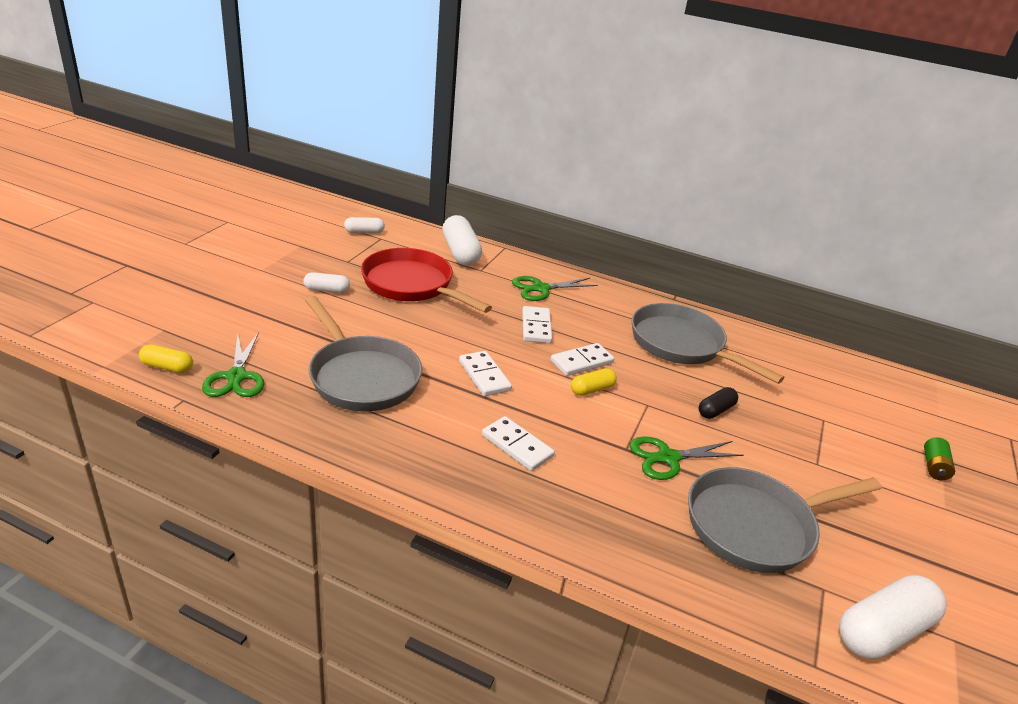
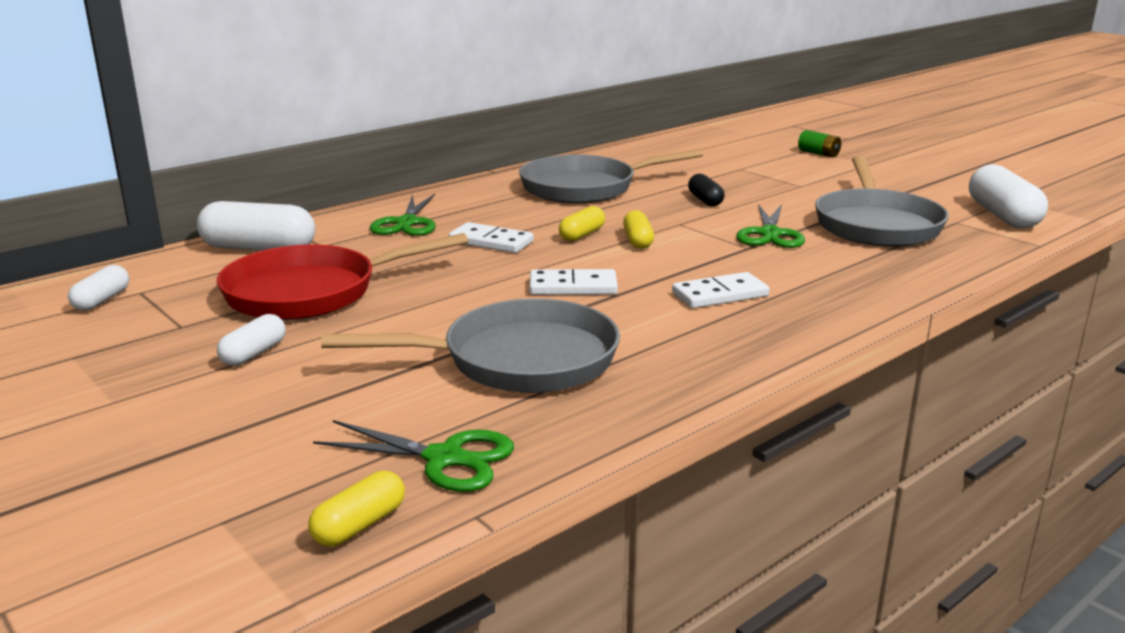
camera: 60 degrees left, 10 degrees down
(581, 362) = (582, 235): white domino -> yellow capsule

